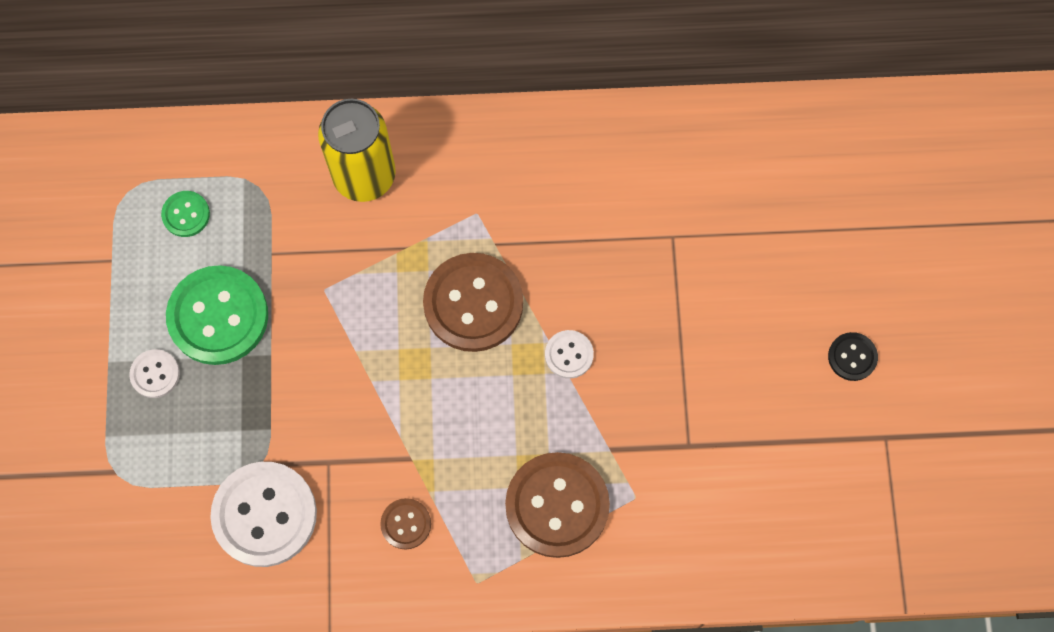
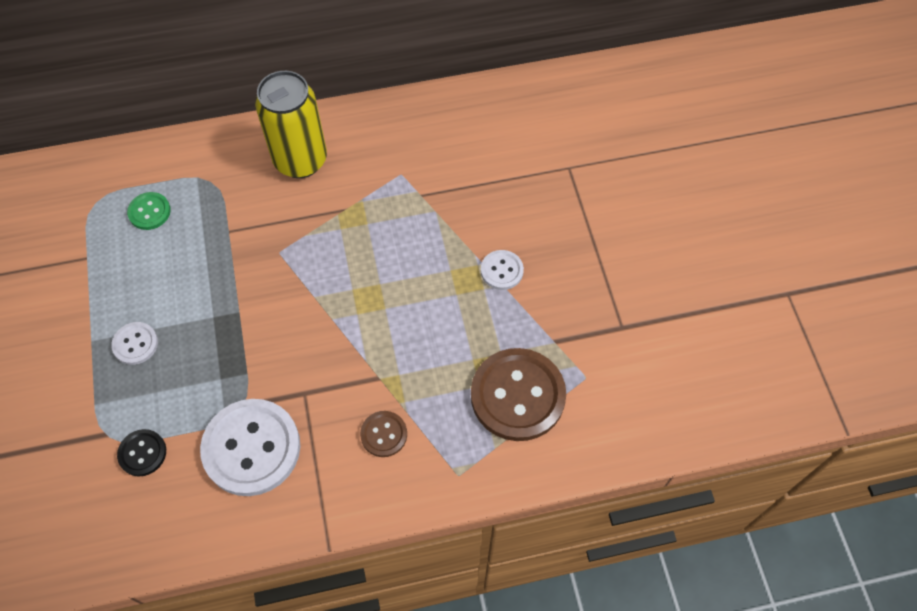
camera: 10 degrees left, 10 degrees down
(218, 316) = (187, 288): green button -> none
(473, 303) = (411, 243): brown button -> none
(852, 357) = (741, 235): black button -> black button (142, 453)

